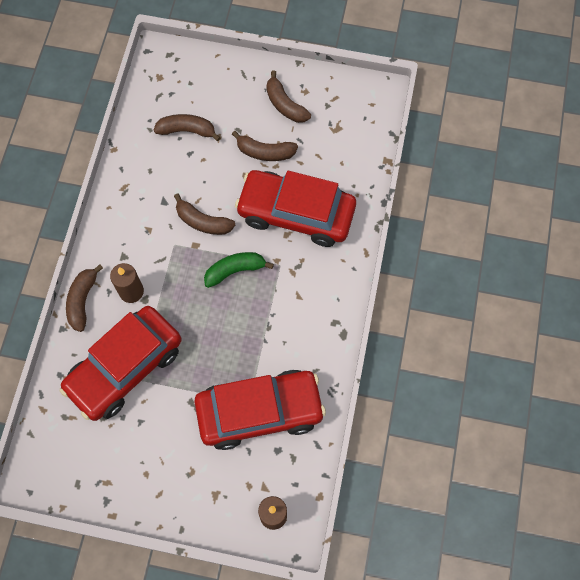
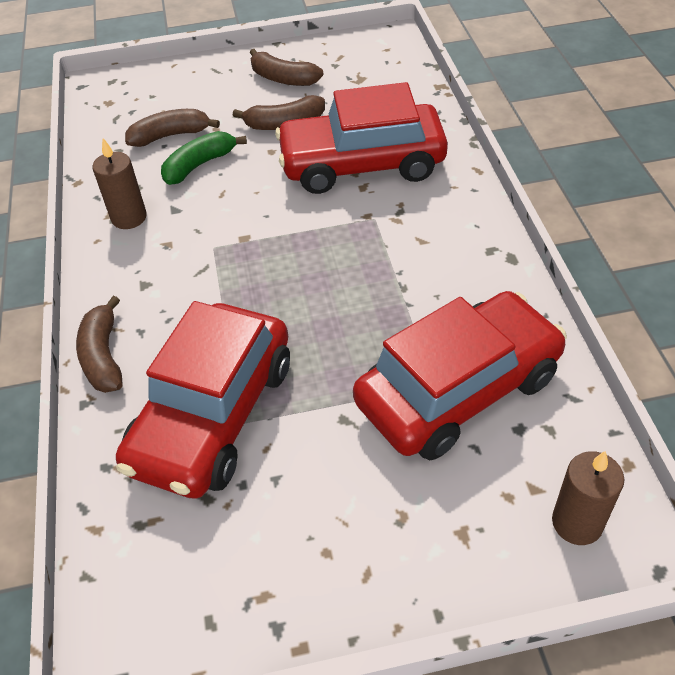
camera: 20 degrees left, 20 degrees down
(131, 291) = (176, 319): brown candle -> brown candle (129, 218)
(203, 222) = (241, 211): brown banana -> none
(235, 270) = (316, 244): green banana -> green banana (199, 165)

